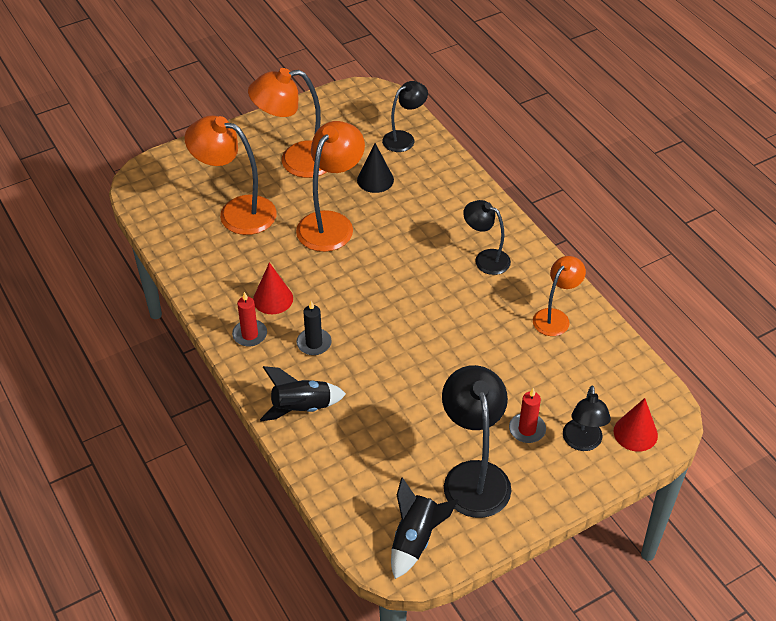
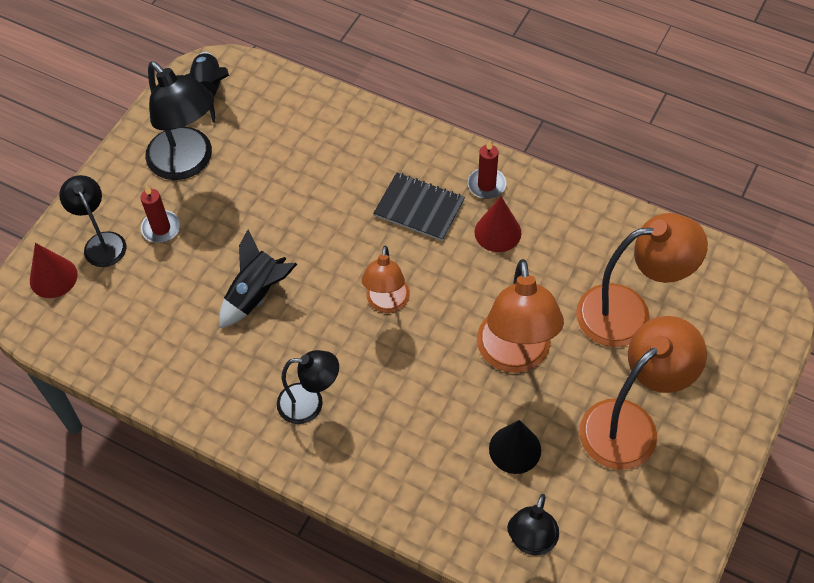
camera: 150 degrees right, 10 degrees up
(301, 408) = (381, 144): black rocket -> black rocket (256, 295)
(314, 343) = (419, 208): black candle -> black notebook
(555, 317) = (192, 367): orange lamp -> orange lamp (387, 303)

